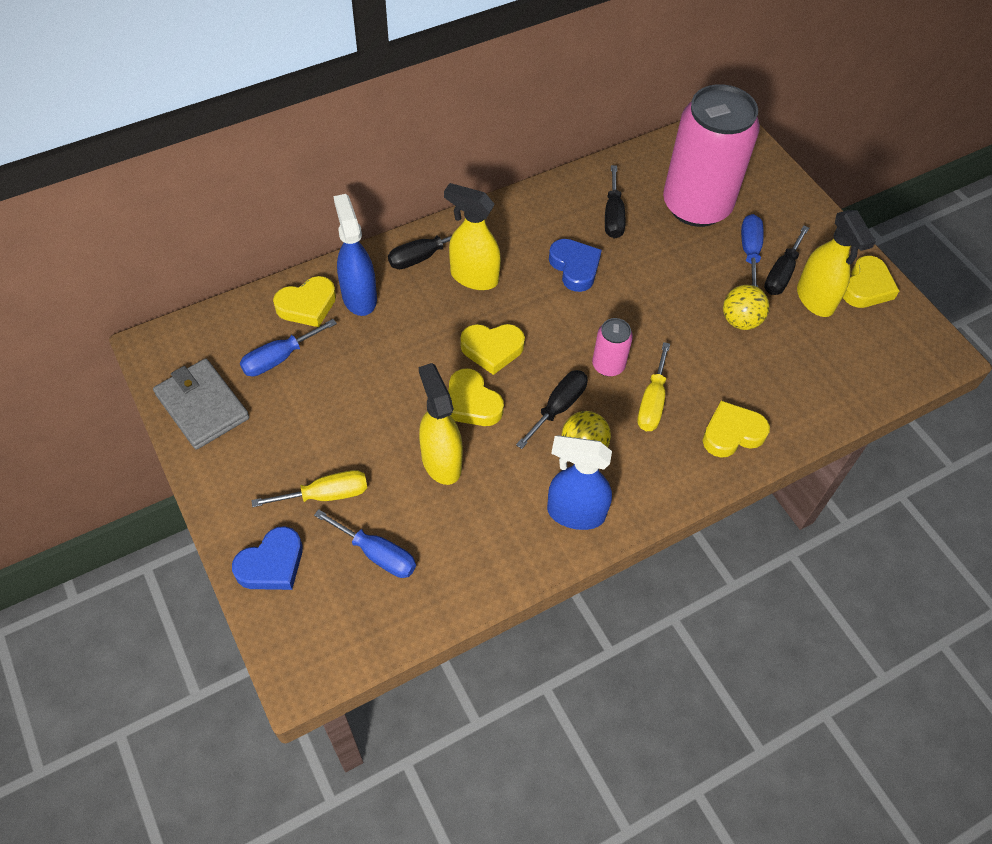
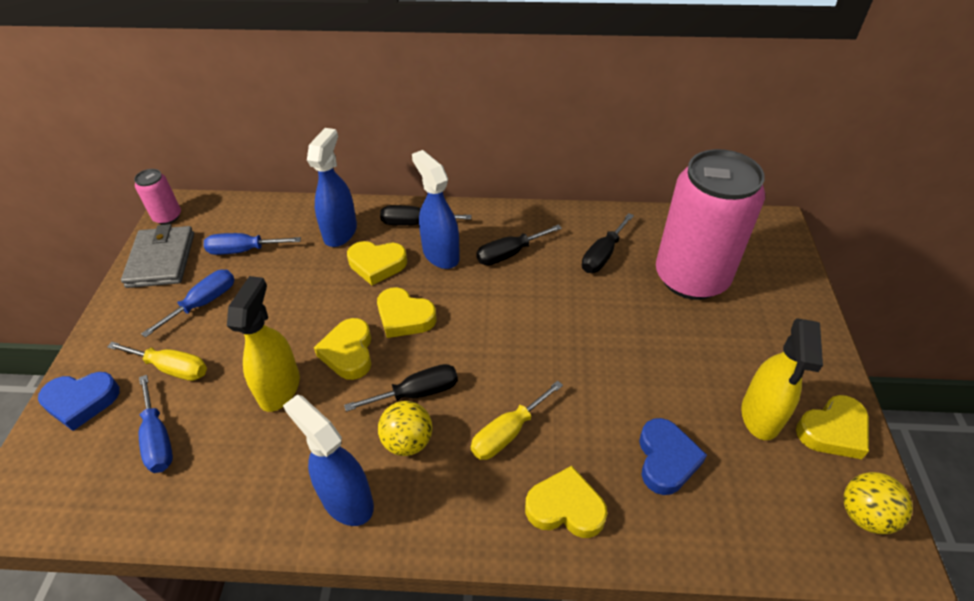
camera: 35 degrees right, 10 degrees down
(307, 305) = (299, 223): yellow heart -> yellow heart (377, 264)
(473, 277) = (440, 254): yellow spray bottle -> blue spray bottle
(575, 267) = (533, 282): blue heart -> blue heart (666, 459)
(608, 365) = (493, 378): pink can -> pink can (167, 217)
(740, 321) = (659, 399): yellow ball -> yellow ball (864, 515)
(750, 251) = (718, 339): blue screwdriver -> blue screwdriver (203, 303)
(781, 273) = (739, 374): black screwdriver -> black screwdriver (509, 254)

